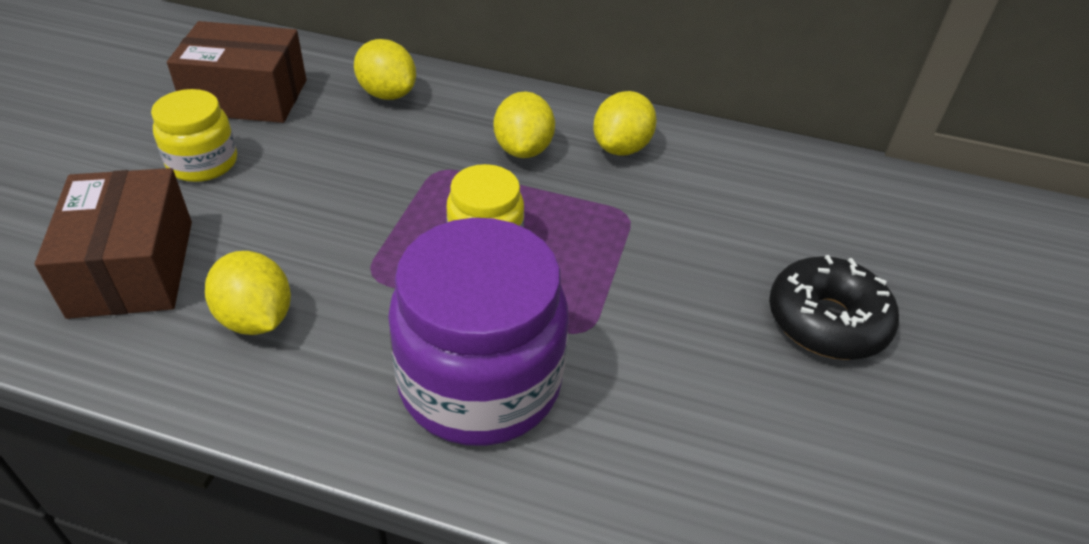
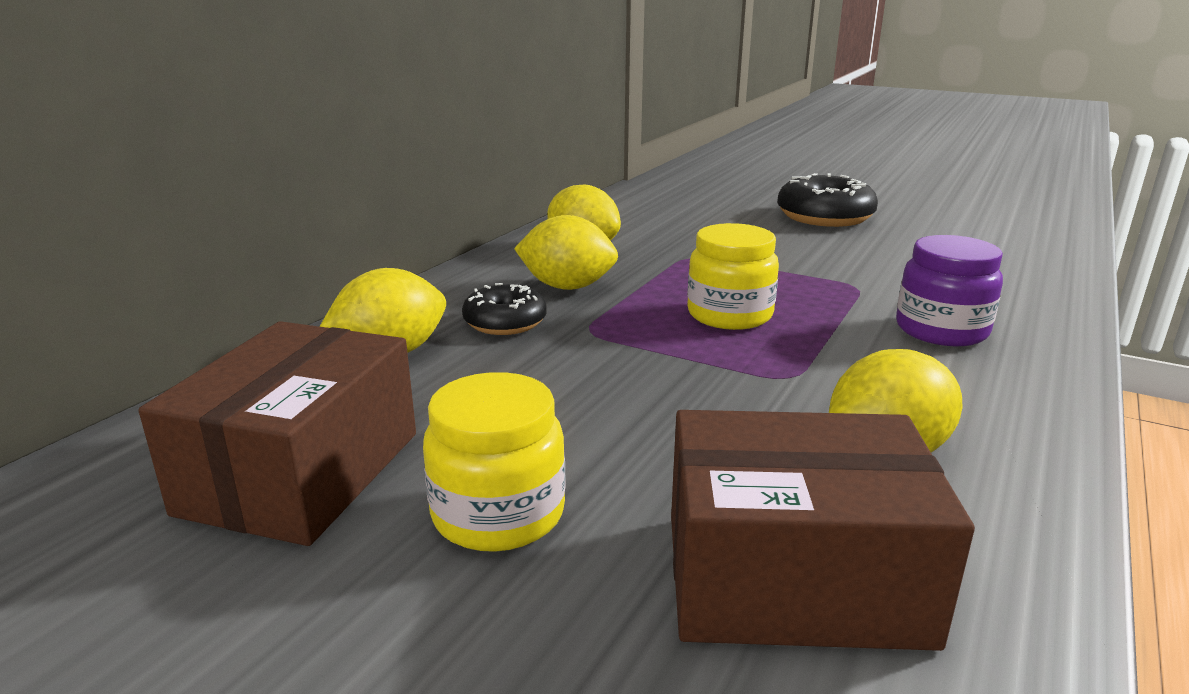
camera: 75 degrees left, 20 degrees down
(444, 130) = (505, 322): none -> black donut
(480, 382) = (941, 330): purple jar -> purple jar, size x0.54

